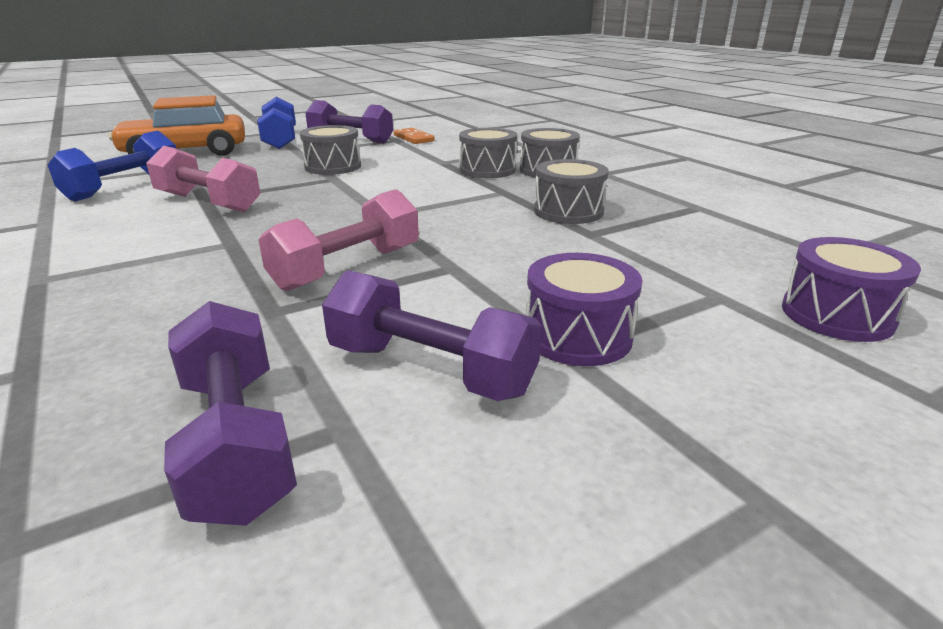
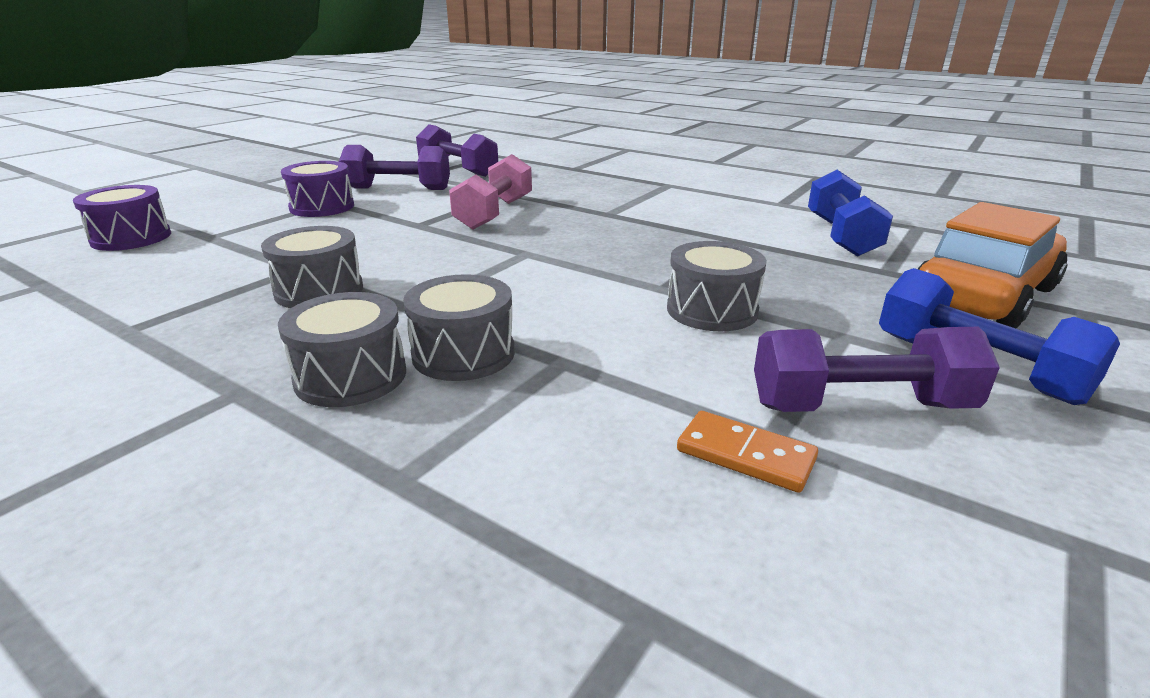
camera: 155 degrees right, 0 degrees up
(208, 203) = (714, 236): pink dumbbell -> none

